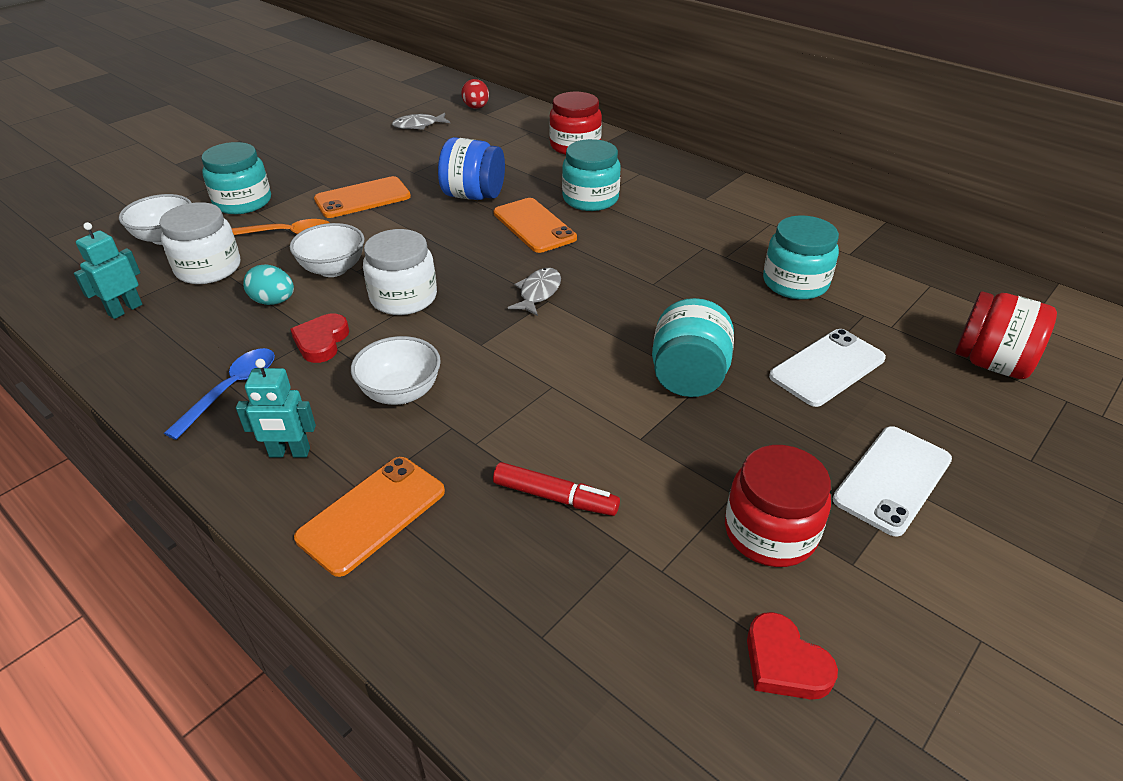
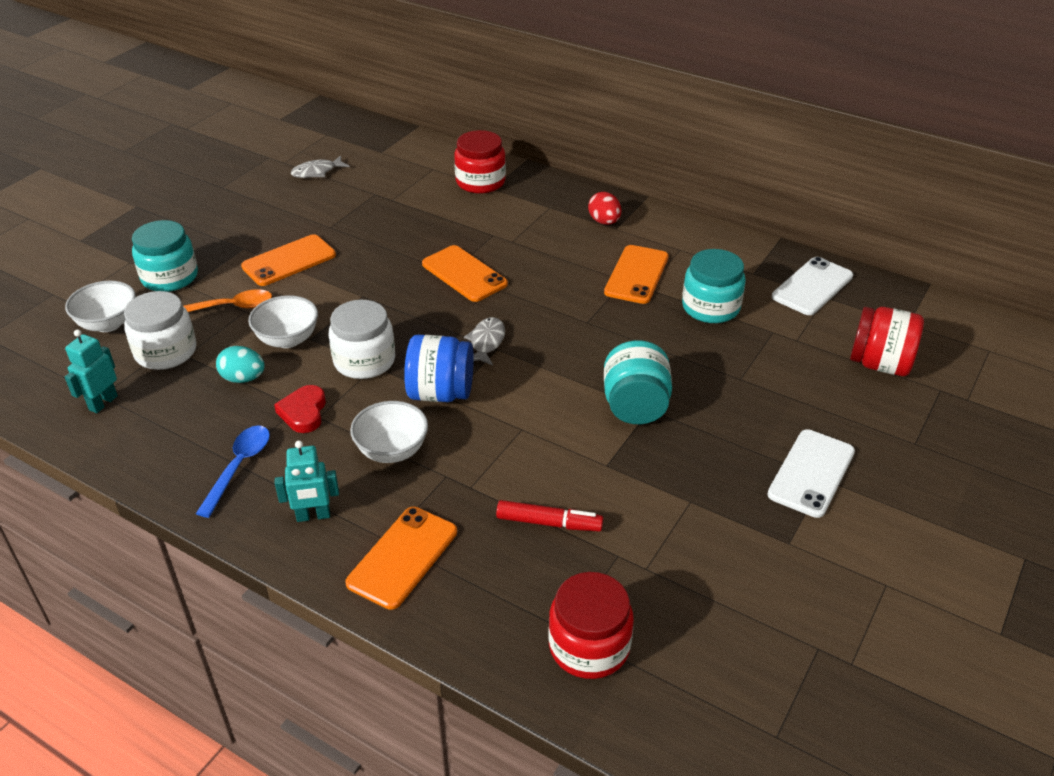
camera: 10 degrees left, 0 degrees up
(473, 195) = (397, 247): blue jar -> blue jar (440, 393)
(476, 108) = (369, 145): red egg -> red egg (604, 222)
(590, 199) = (510, 240): turquoise jar -> none
(718, 243) = (636, 275): none -> orange phone
(770, 532) = (723, 527): red jar -> red jar (589, 646)
(784, 663) = (749, 621): red heart -> none
(827, 367) = (748, 384): white phone -> white phone (812, 286)

